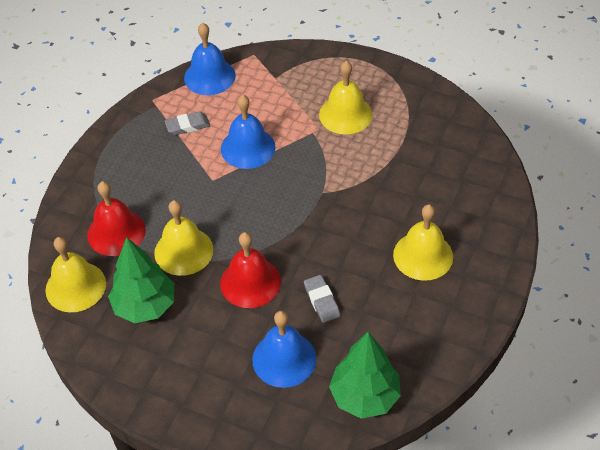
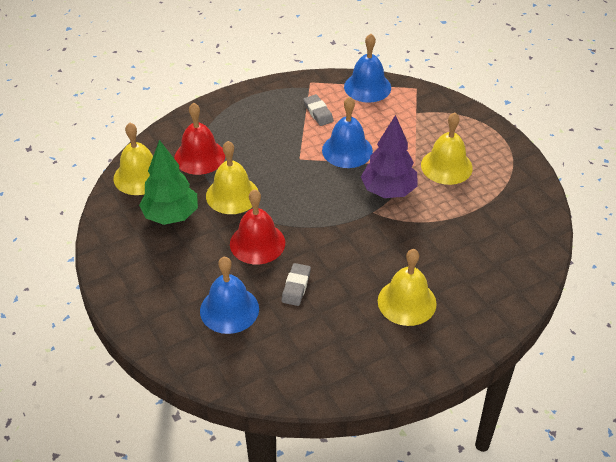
camera: 35 degrees right, 5 degrees down
(188, 126) = (318, 112): grey eraser -> grey eraser turned 45 degrees clockwise
(318, 165) = (388, 191): none -> purple tree
(365, 396) = (261, 373): green tree -> none

